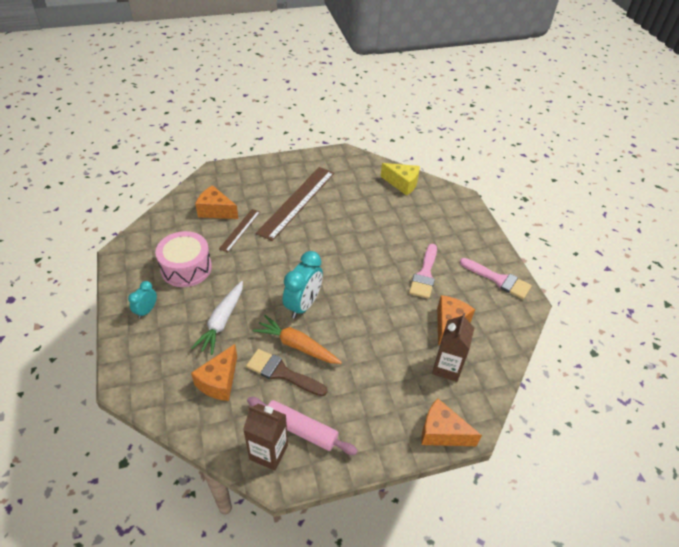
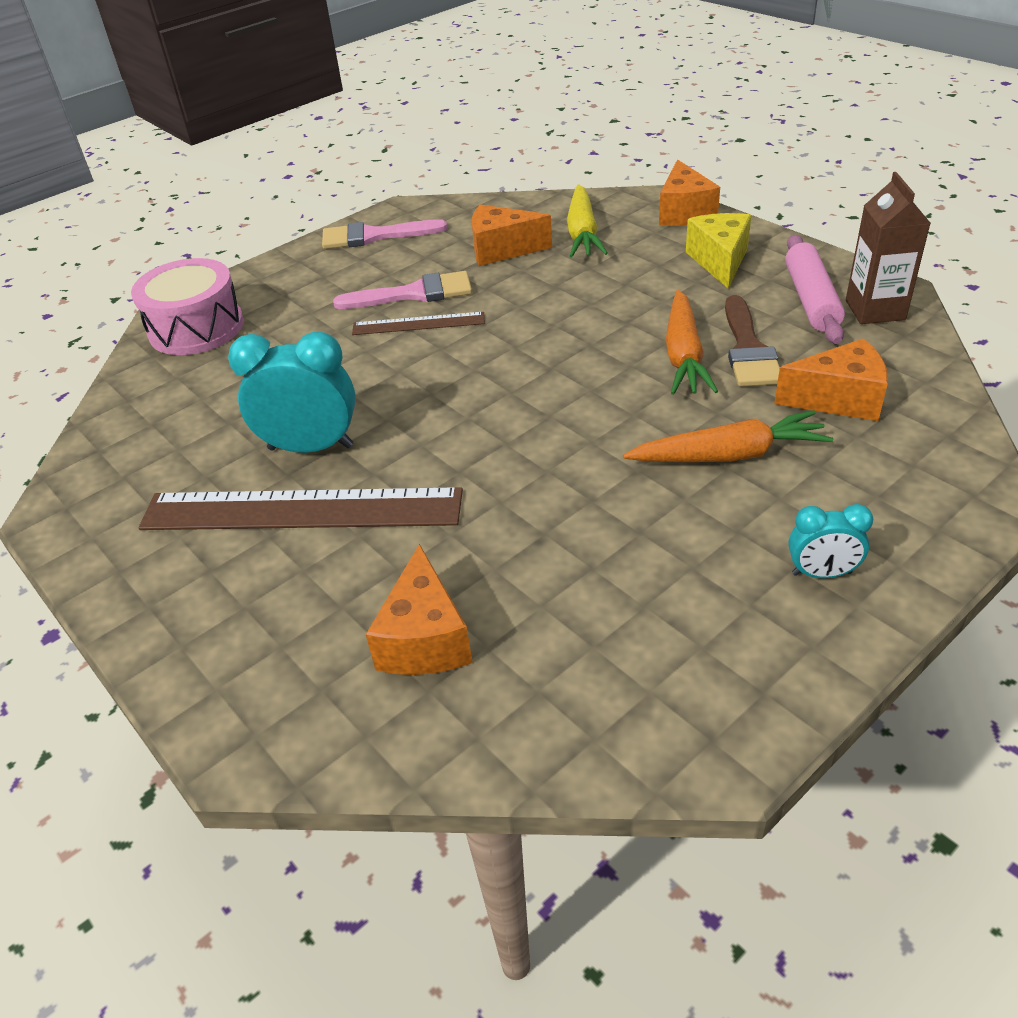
camera: 110 degrees left, 5 degrees down
(186, 268) = (654, 581): pink drum -> pink drum (196, 328)
(222, 321) = (728, 455): white carrot -> orange carrot
(240, 230) = (463, 557): brown ruler -> brown ruler (418, 324)
(303, 305) = (595, 382): turquoise clock -> turquoise clock (311, 447)
(402, 184) = (156, 388): yellow cheese -> yellow cheese (719, 261)
(447, 367) = (582, 233): brown carton -> yellow carrot
(499, 280) = (374, 236): pink brush -> pink brush turned 105 degrees counterclockwise

